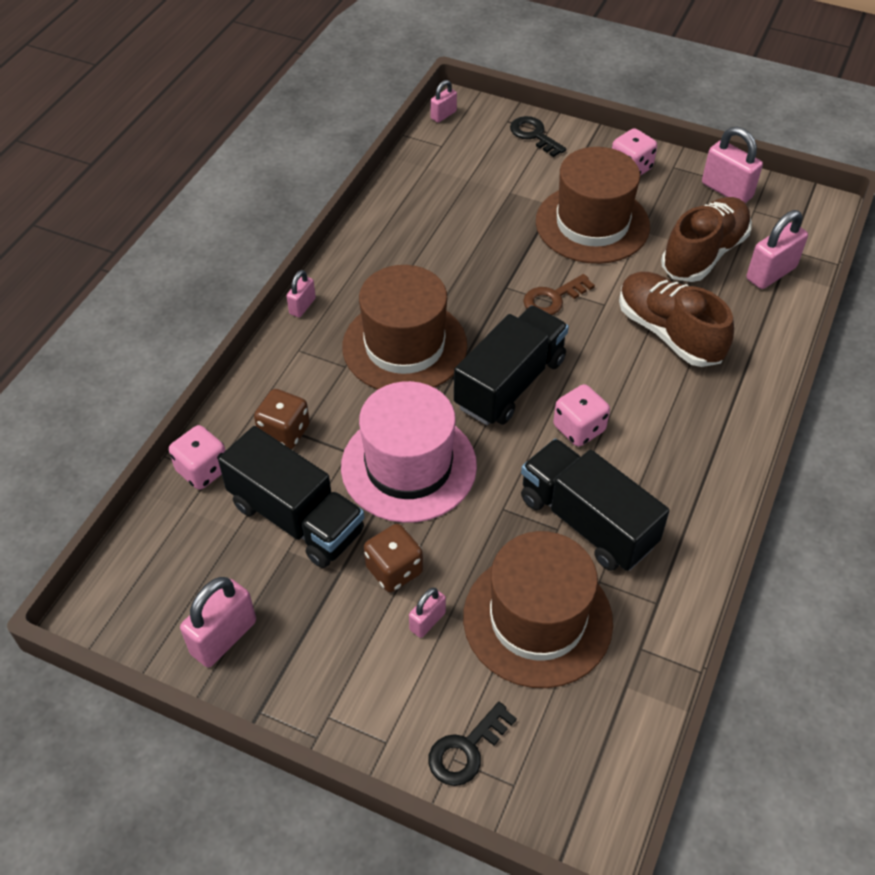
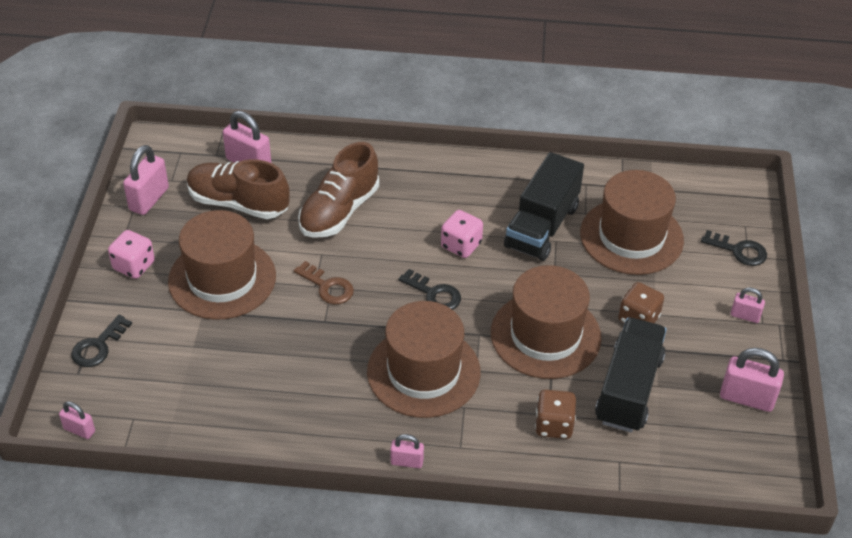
camera: 110 degrees left, 5 degrees down
(203, 470) = (619, 468): pink dice -> none
(408, 466) = (545, 335): pink hat -> brown hat
(427, 621) = (666, 291): pink padlock -> pink padlock (745, 316)
(510, 383) = (434, 294): black truck -> black key

